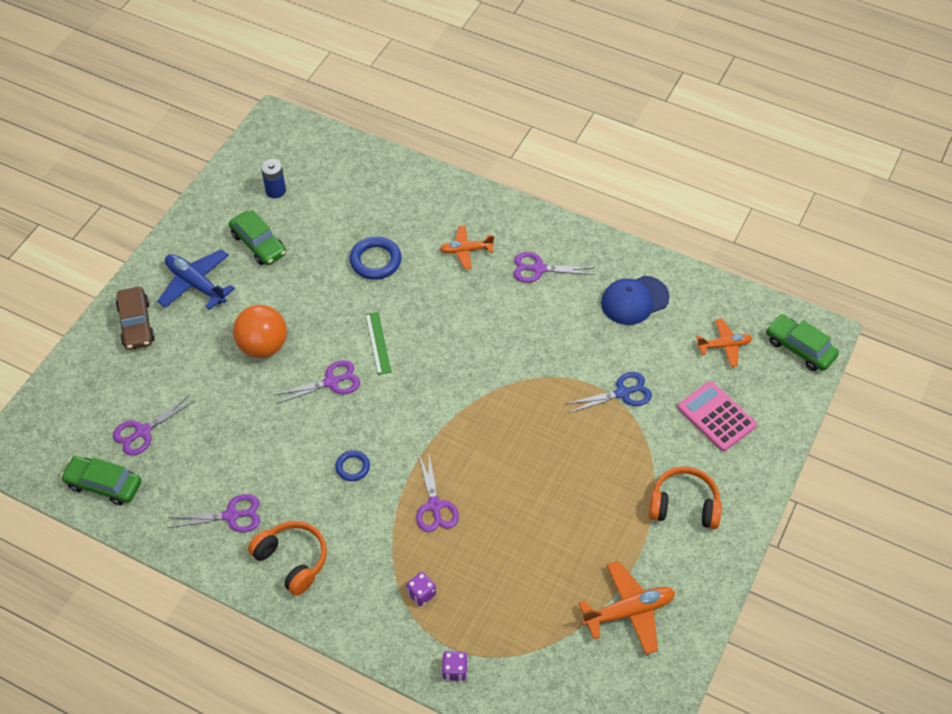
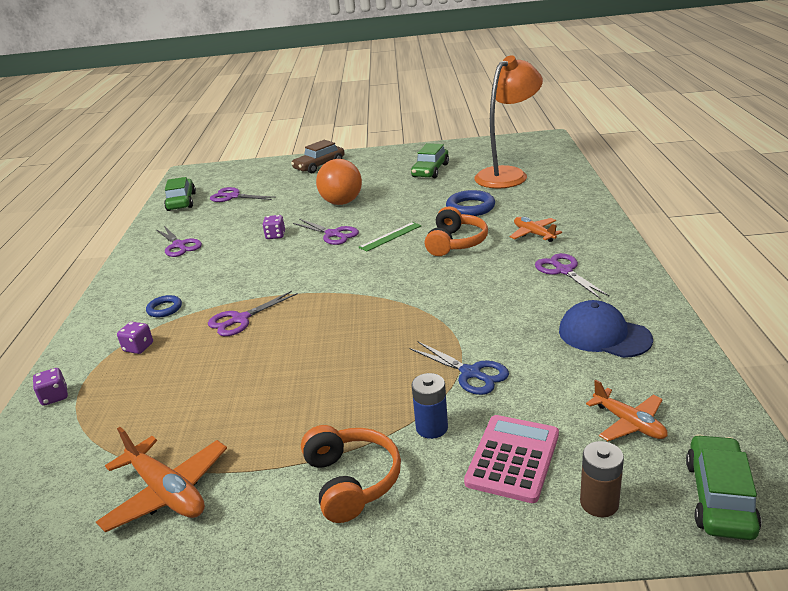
camera: 65 degrees right, 25 degrees down
(196, 284) = (371, 168): blue plane -> none
(275, 190) = (485, 158): blue battery -> blue battery (432, 428)
(289, 427) = (275, 235): none -> purple dice
(292, 560) = (149, 280): orange headphones -> orange headphones (455, 243)
(332, 197) = (507, 174): none -> orange lamp
(352, 467) = (256, 271): blue ring -> blue ring (164, 309)
(773, 399) = (599, 503): none -> brown battery

